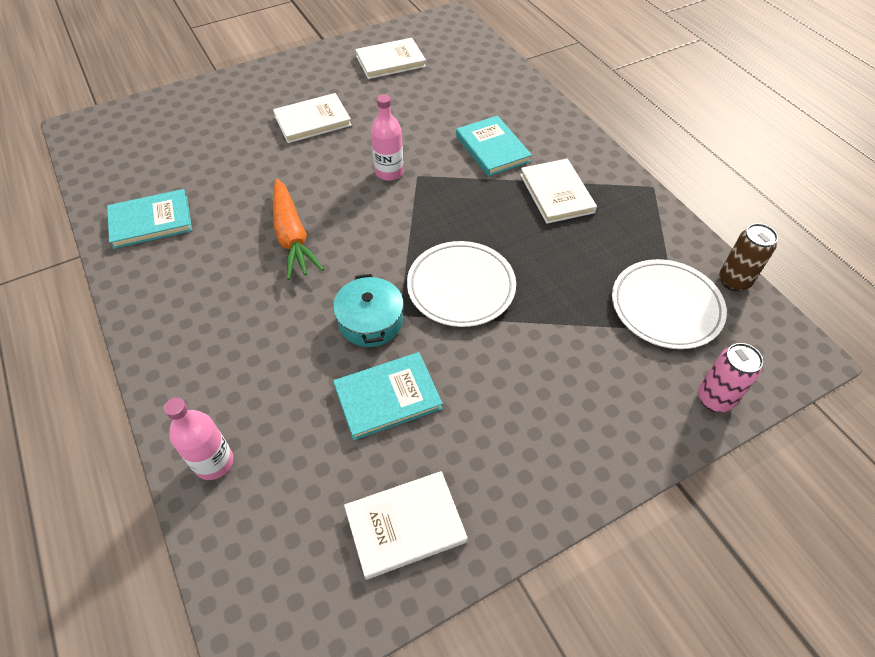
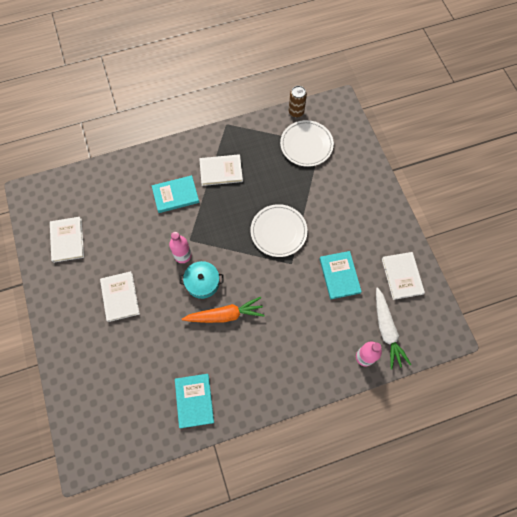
camera: 80 degrees left, 15 degrees up
(272, 502) = (386, 330): none -> white carrot
(370, 321) = (293, 278): turquoise pot -> turquoise pot (202, 282)
(714, 398) = (357, 143): pink can -> none

